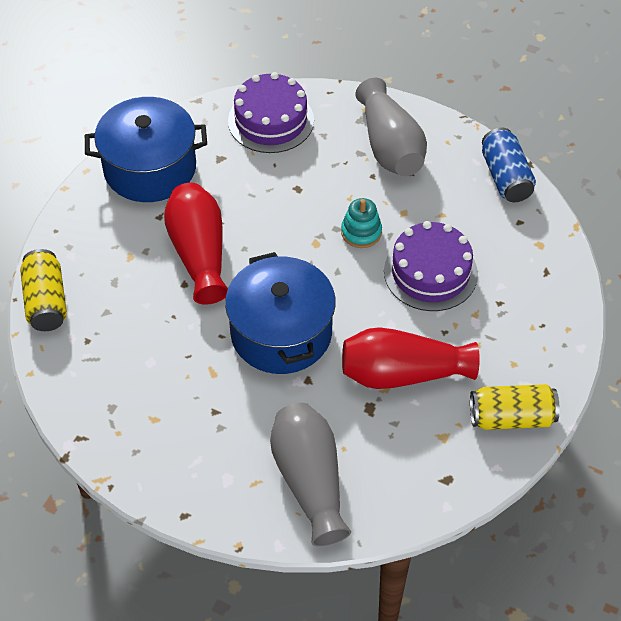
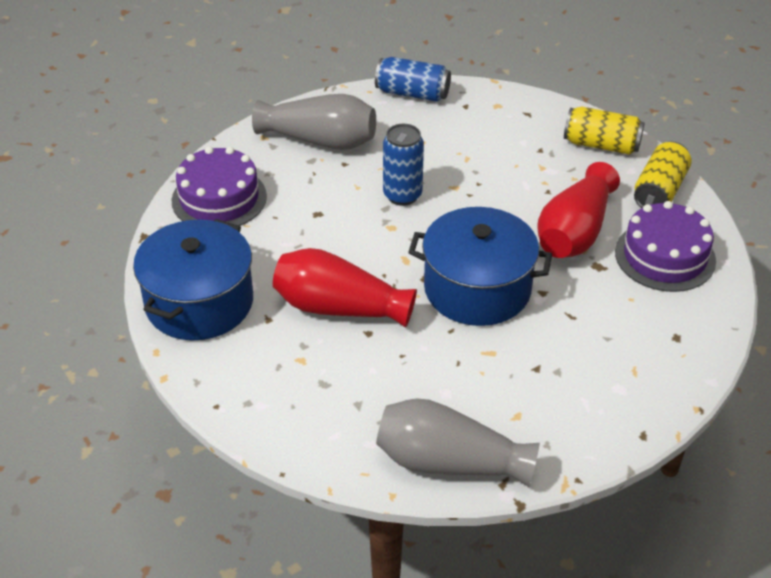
camera: 60 degrees left, 10 degrees down
(46, 301) = (306, 447): yellow can -> yellow can (601, 145)
(310, 481) = (653, 334): grey vase -> grey vase (449, 462)
(361, 232) = (402, 195): turquoise stacking toy -> blue can
(430, 272) = (479, 174): purple cake -> purple cake (665, 256)

